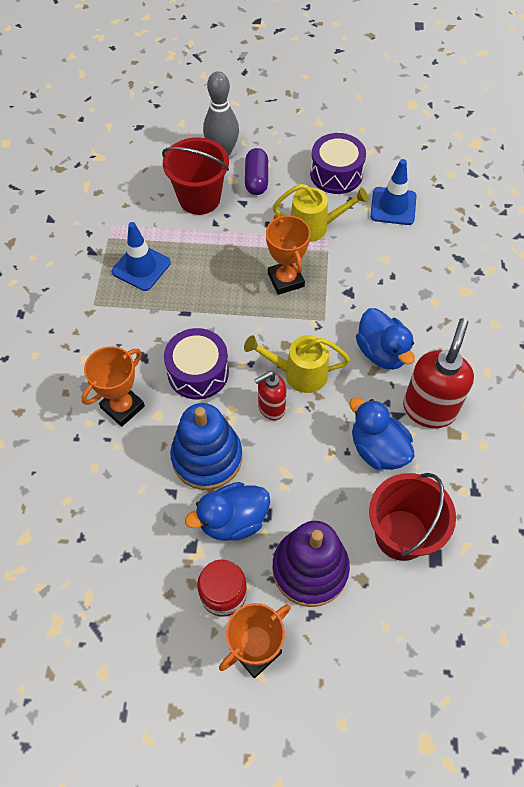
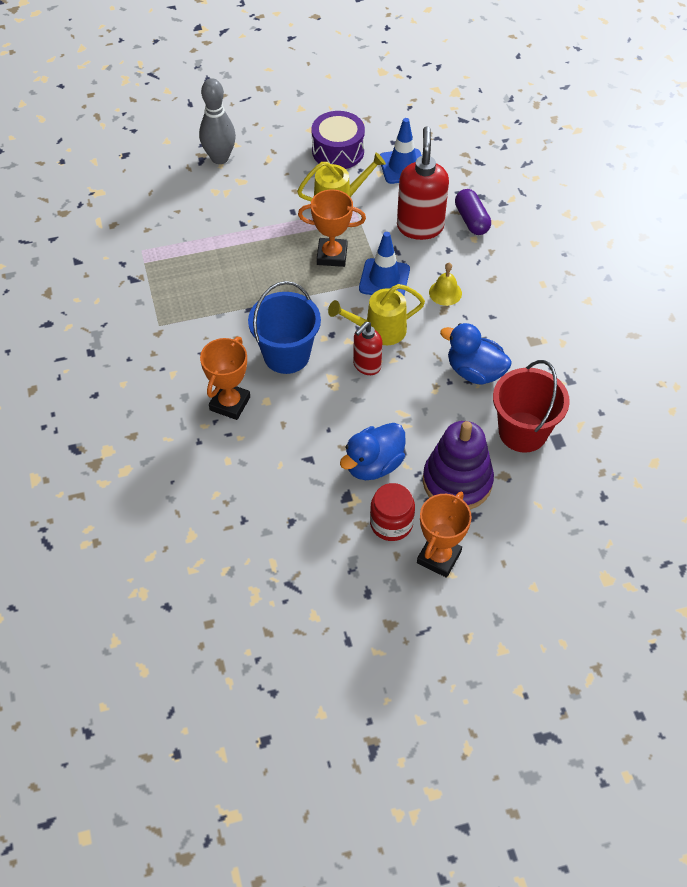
camera: 20 degrees left, 5 degrees down
(141, 267) = (189, 280): blue traffic cone -> blue traffic cone (384, 279)
(198, 372) = (286, 355): purple drum -> blue bucket
(199, 198) = (217, 205): red bucket -> none
(207, 457) = (327, 422): blue stacking toy -> none
(256, 179) = (264, 175): purple capsule -> purple capsule (471, 220)
(286, 280) = (332, 255): orange trophy -> orange trophy turned 45 degrees counterclockwise
(382, 352) = (445, 293): blue duck -> yellow bell
(429, 409) = (505, 327): red soap dispenser -> red soap dispenser (420, 227)

